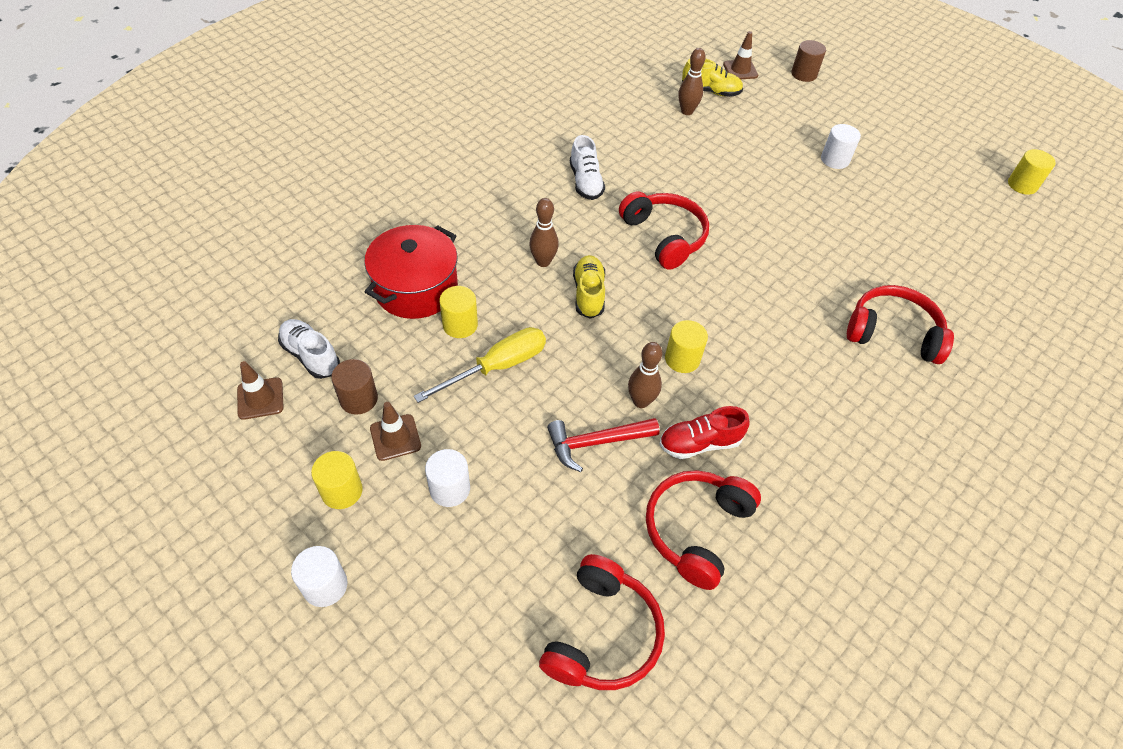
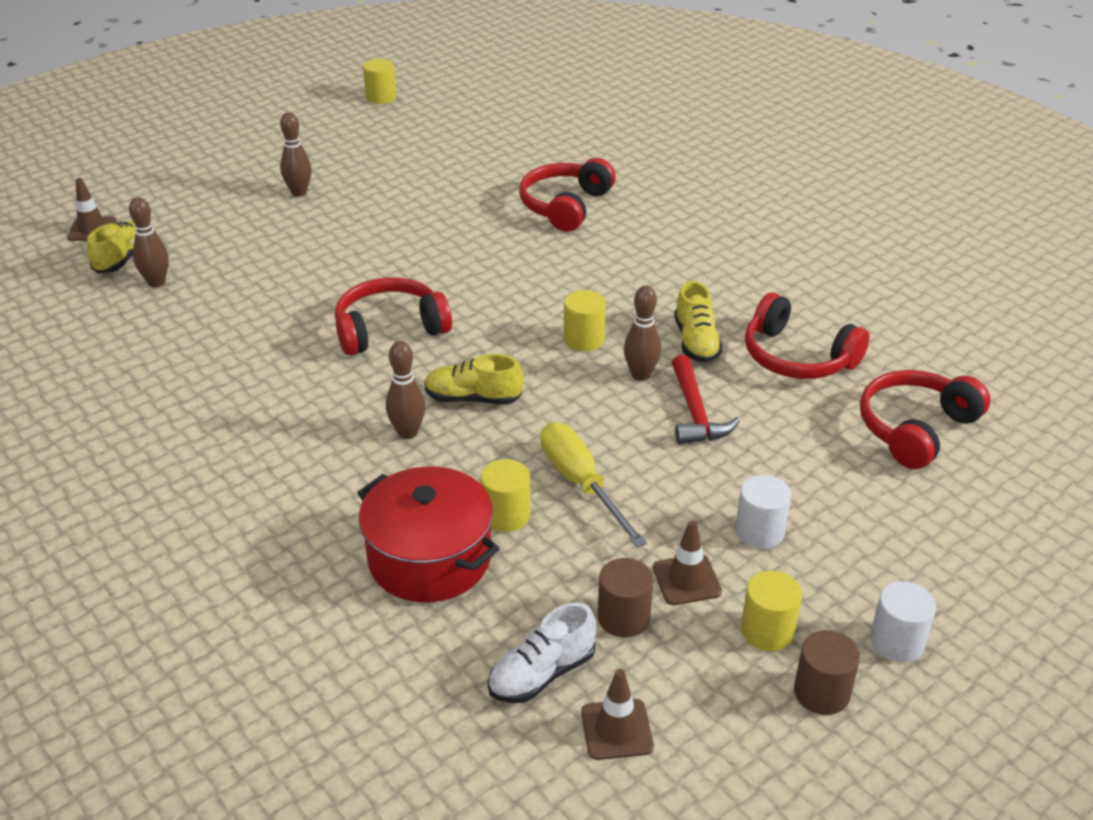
camera: 80 degrees left, 15 degrees down
(585, 182) = (264, 383): white shoe -> none
(602, 634) = (916, 429): red headphones -> red headphones turned 75 degrees counterclockwise
(700, 443) = (696, 342): red shoe -> yellow shoe
(804, 74) = (129, 185): brown cylinder -> brown cylinder (821, 692)
(835, 159) = (299, 192): white cylinder -> brown bowling pin

